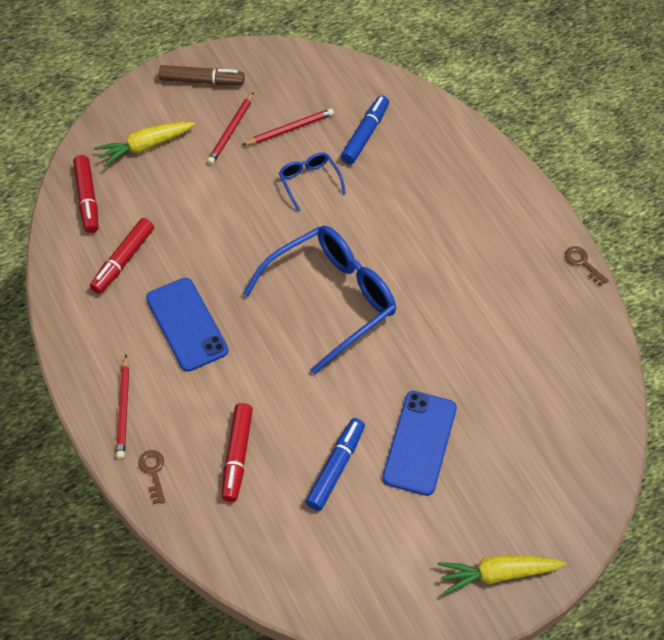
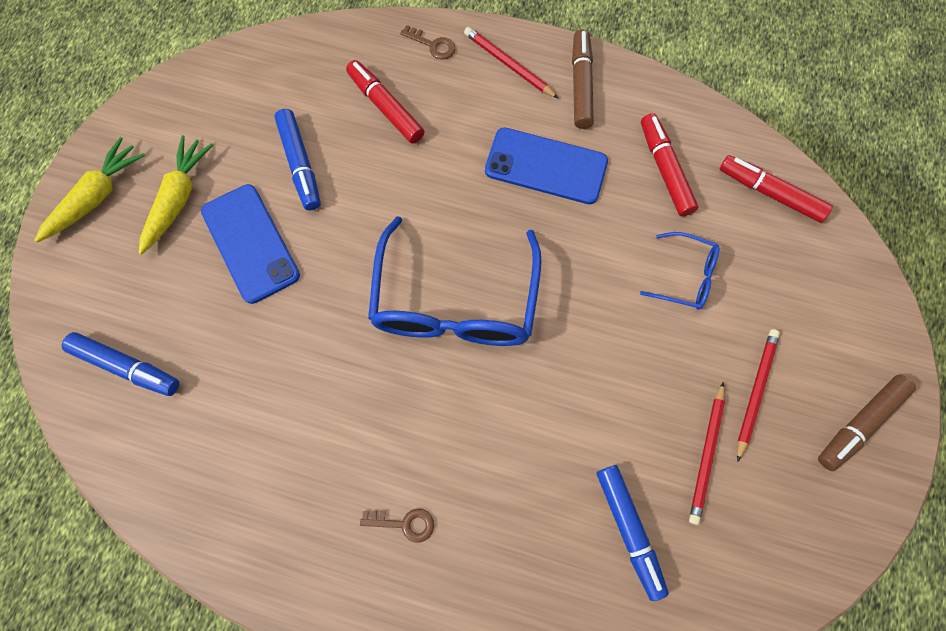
camera: 135 degrees right, 15 degrees up
(98, 353) = (581, 85): none -> brown marker
(144, 147) = (800, 291): yellow carrot -> yellow carrot (178, 198)
(231, 130) = (755, 392): red pencil -> red pencil turned 45 degrees clockwise
(309, 182) = (613, 408): blue glasses -> blue glasses (685, 276)
(564, 433) = (126, 367): none -> blue marker
(582, 263) = (249, 589): brown key -> brown key (404, 523)

